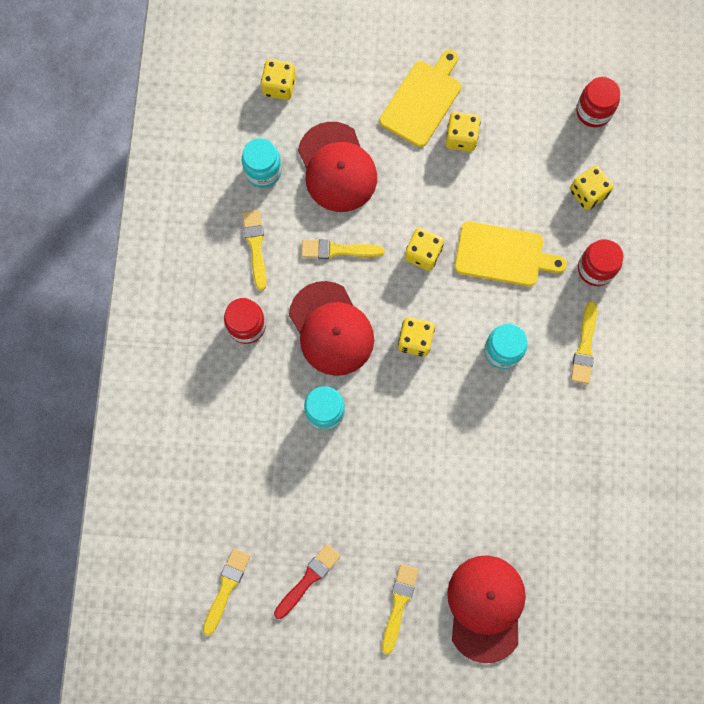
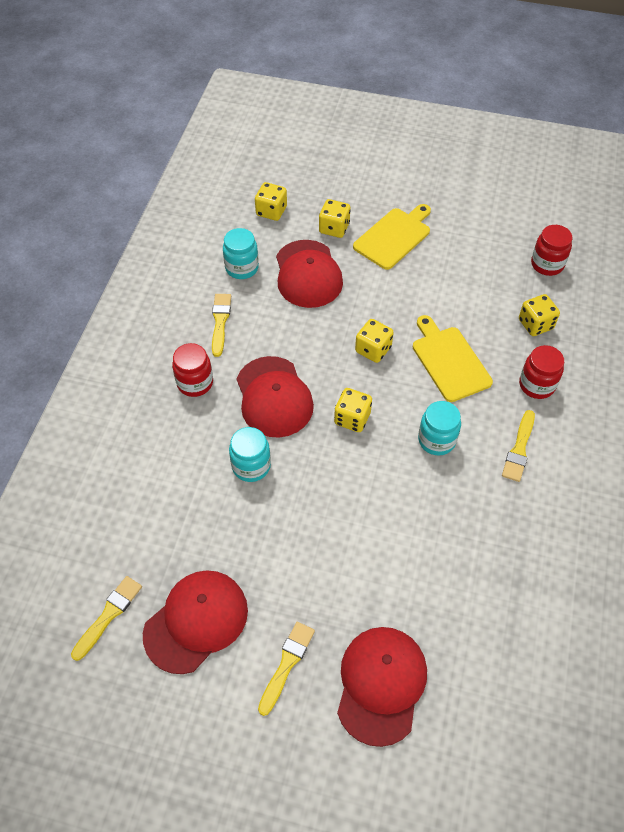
camera: 10 degrees right, 20 degrees down
(308, 579) = (196, 621): red brush -> red cap
(338, 250) = (295, 335): yellow brush -> none
(461, 138) = (423, 267): yellow dice -> yellow dice (334, 228)
(503, 254) = (449, 361): yellow cutting board -> yellow cutting board turned 135 degrees counterclockwise

